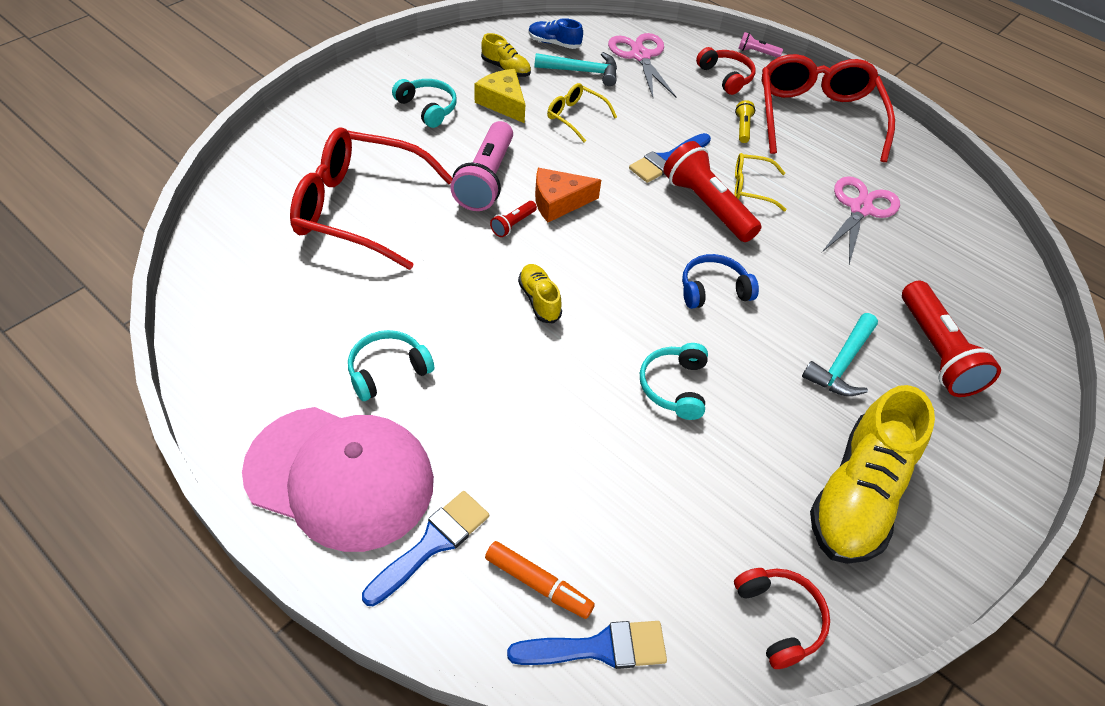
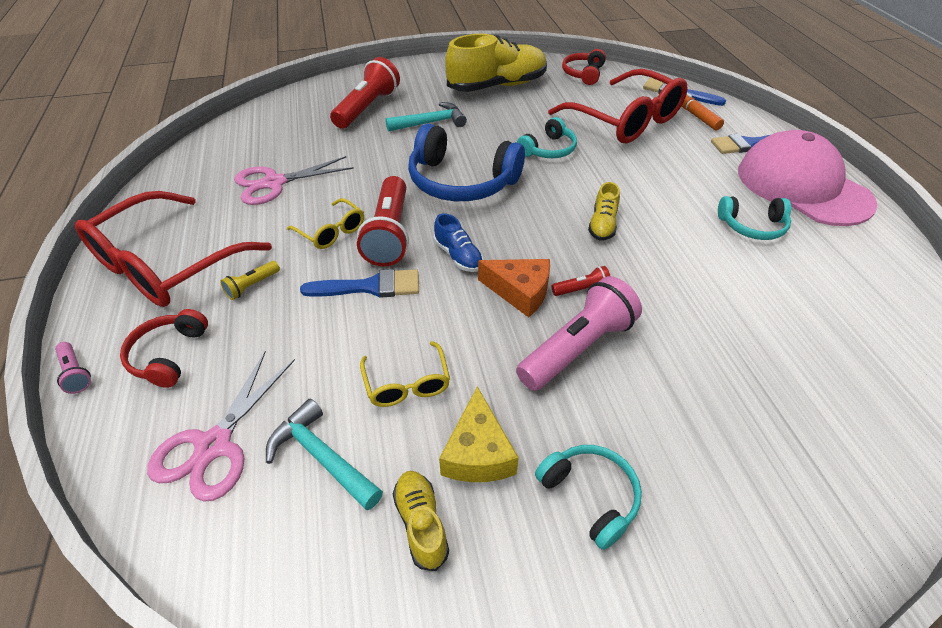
camera: 140 degrees left, 5 degrees down
(361, 209) = (739, 372): red glasses -> red glasses (625, 120)
(427, 108) = (590, 496): turquoise headphones -> turquoise headphones turned 150 degrees clockwise
(554, 43) = (298, 545): blue shoe -> blue shoe (458, 256)
(713, 290) = (461, 182): blue headphones -> blue headphones, size x1.81

